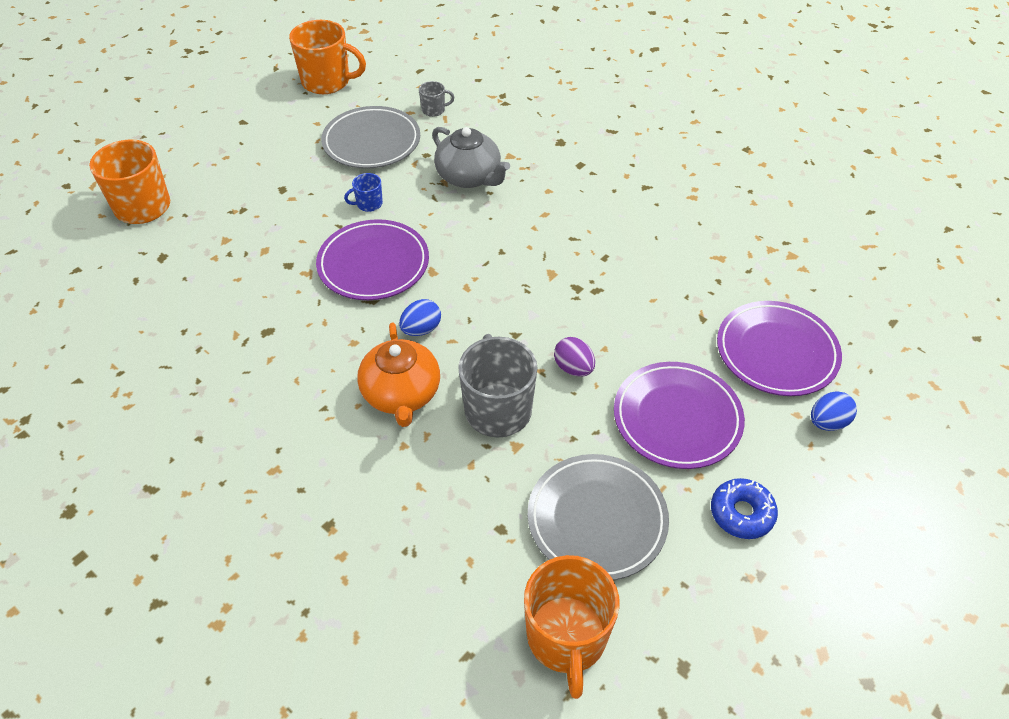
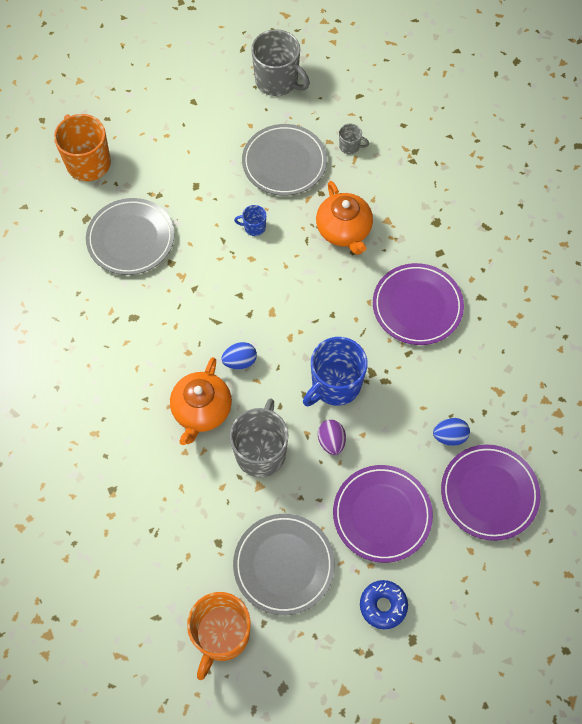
camera: 25 degrees right, 15 degrees up
(227, 258) = (131, 239): none -> grey plate
(327, 82) = (277, 81): orange mug -> grey mug
(373, 264) = (232, 287): purple plate -> purple plate (417, 306)
(469, 177) = (344, 230): grey teapot -> orange teapot
(544, 313) = (335, 384): none -> blue mug
(827, 422) = (489, 566): blue egg -> blue egg (449, 436)

